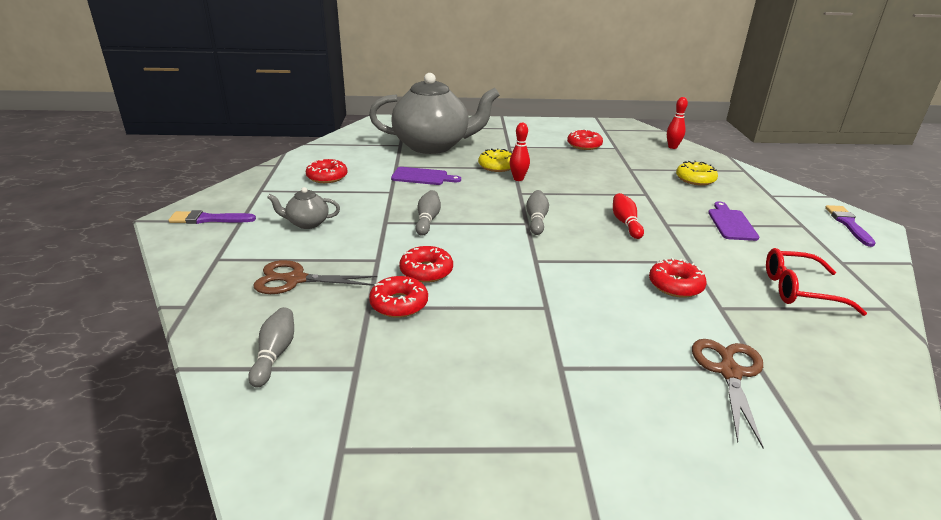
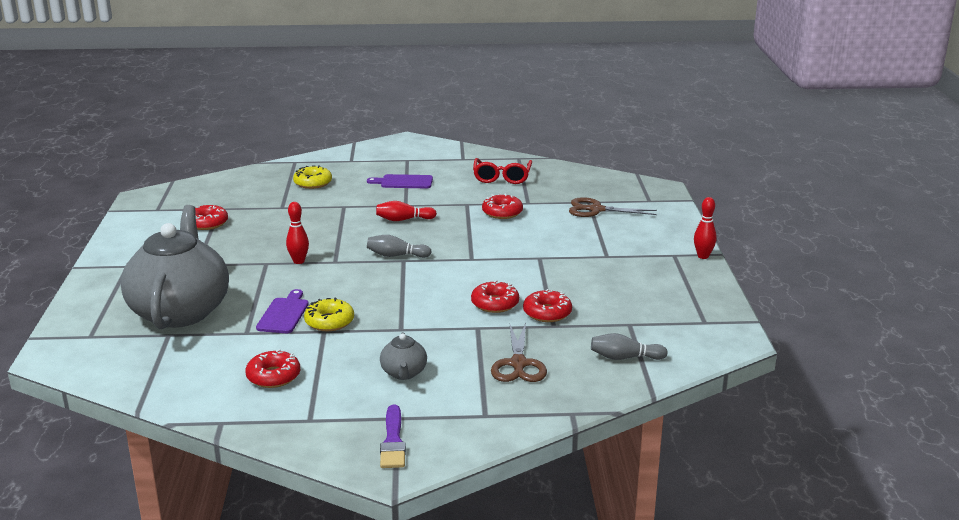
camera: 90 degrees left, 5 degrees down
(427, 220) = (396, 307): grey bowling pin -> none
(497, 166) = (260, 272): yellow donut -> yellow donut (329, 322)
(672, 147) = (226, 182): red bowling pin -> red bowling pin (703, 256)
(848, 224) = (405, 146): purple brush -> none

